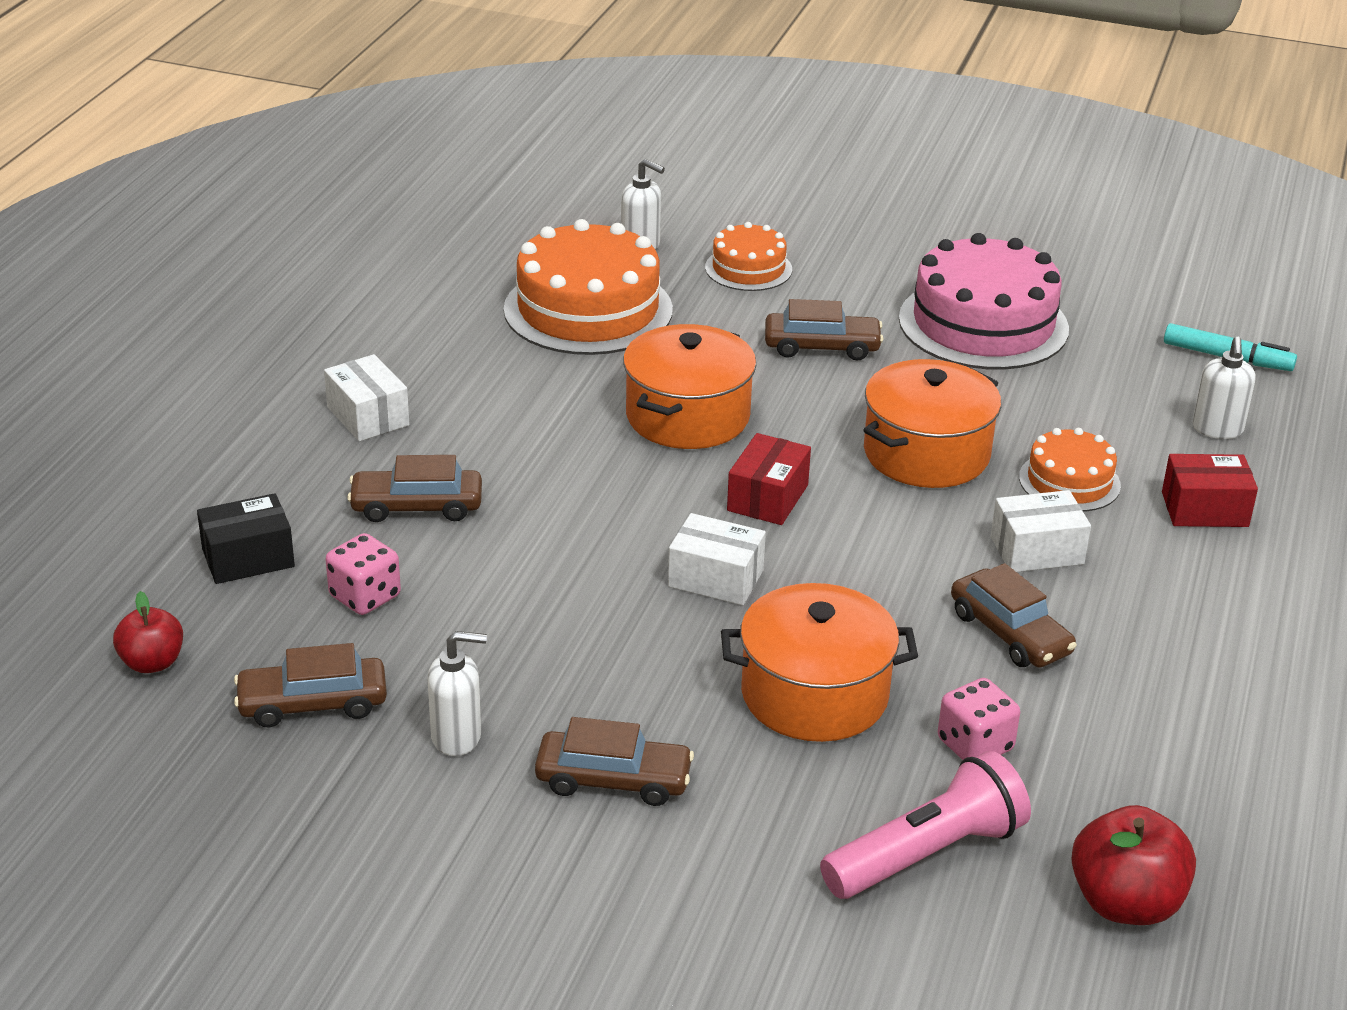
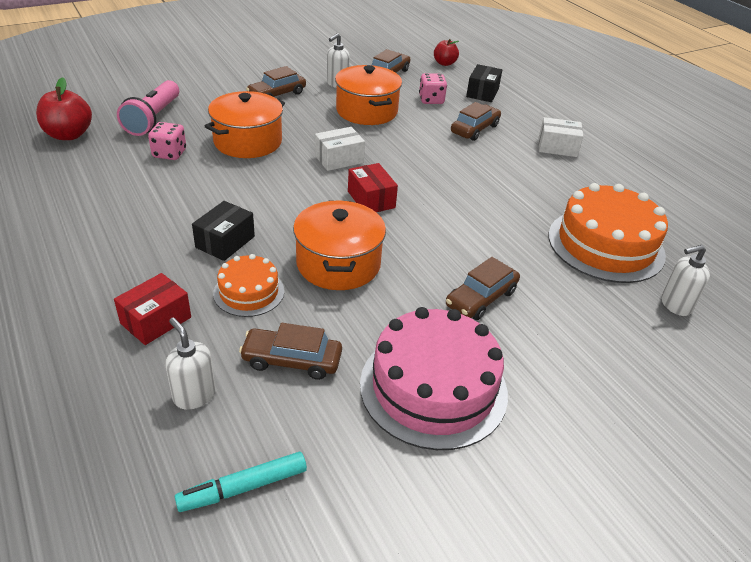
camera: 130 degrees right, 5 degrees up
(687, 416) = (463, 216): orange pot -> orange pot (366, 111)
(748, 268) = (608, 331): orange cake -> none
(1010, 633) = (198, 198): brown car -> brown car (292, 360)
(1036, 550) = (225, 242): white box -> black box

